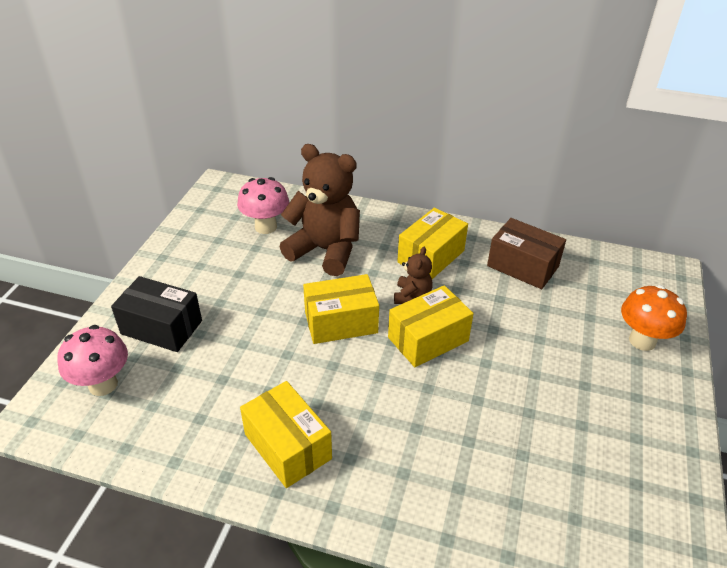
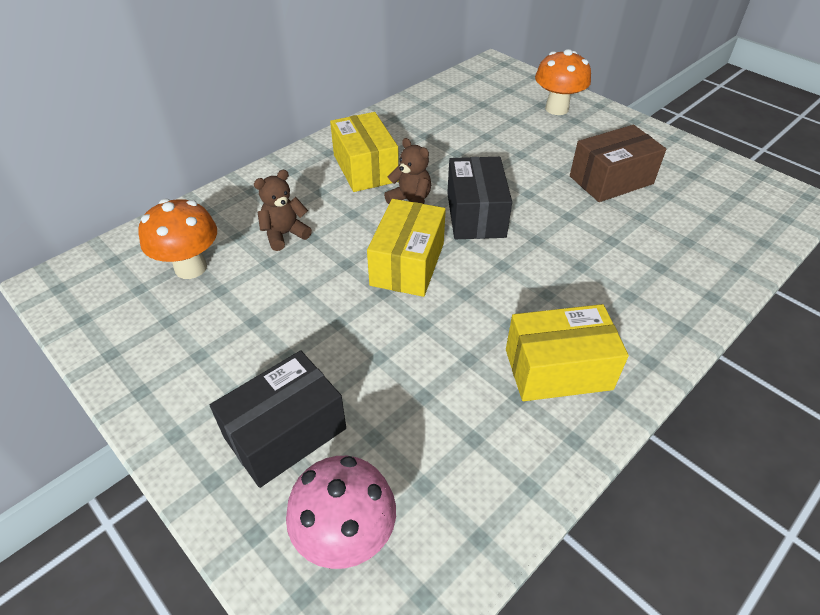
camera: 60 degrees left, 5 degrees up
(265, 227) = (191, 268): pink mushroom -> orange mushroom
(325, 250) = (284, 234): brown teddy bear -> brown teddy bear, size x0.48
(428, 339) = (475, 215): yellow box -> black box
(522, 266) = (427, 124): brown box -> brown box (611, 180)

